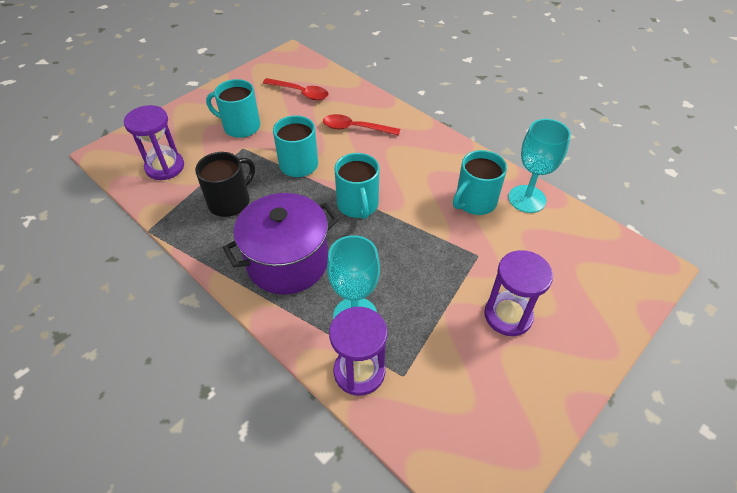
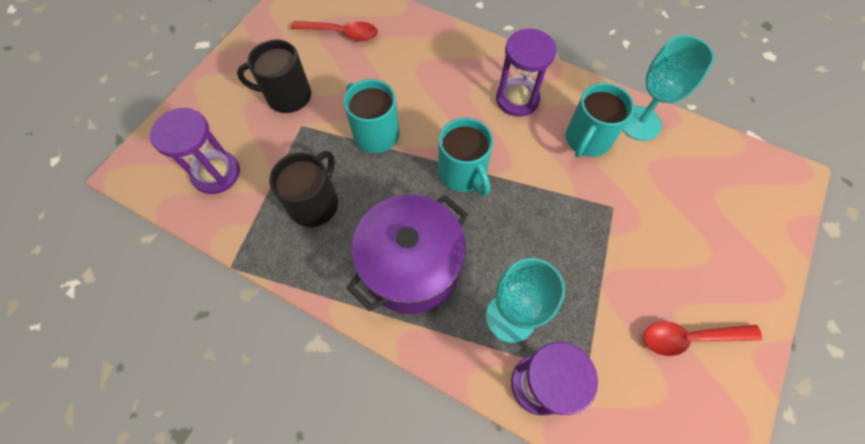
camera: 15 degrees left, 15 degrees up
(241, 126) = (287, 96): turquoise mug -> black mug
(355, 128) = (423, 70): red spoon -> red spoon (690, 338)
(508, 315) = (667, 273): purple hourglass -> purple hourglass (517, 99)

